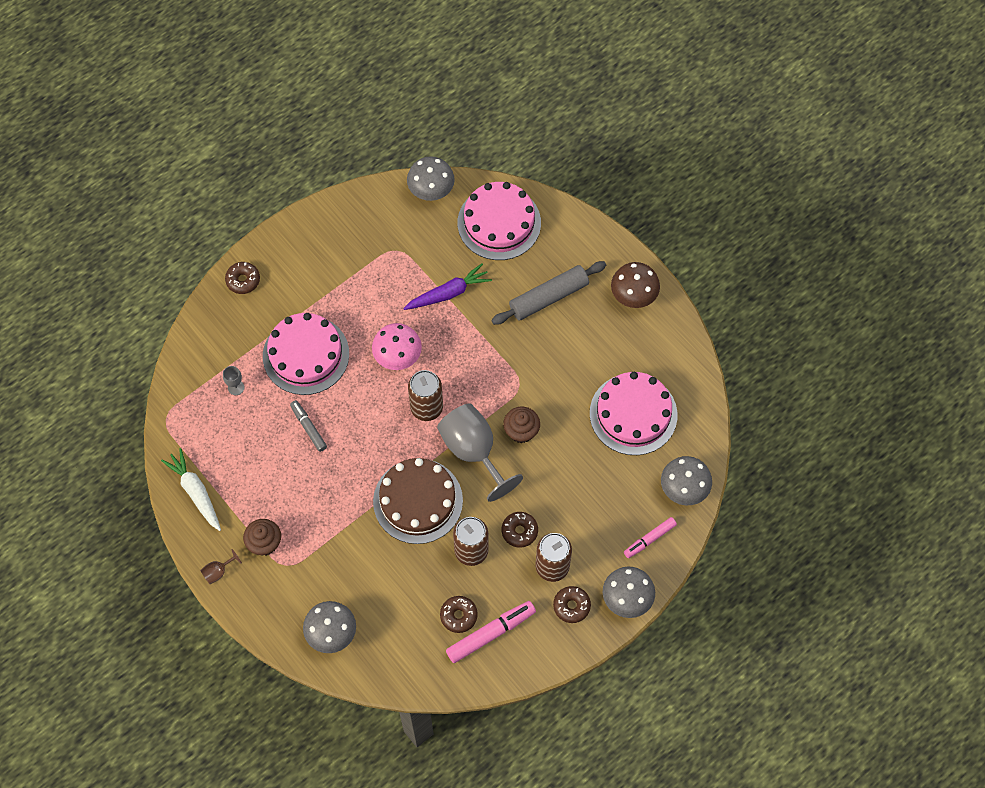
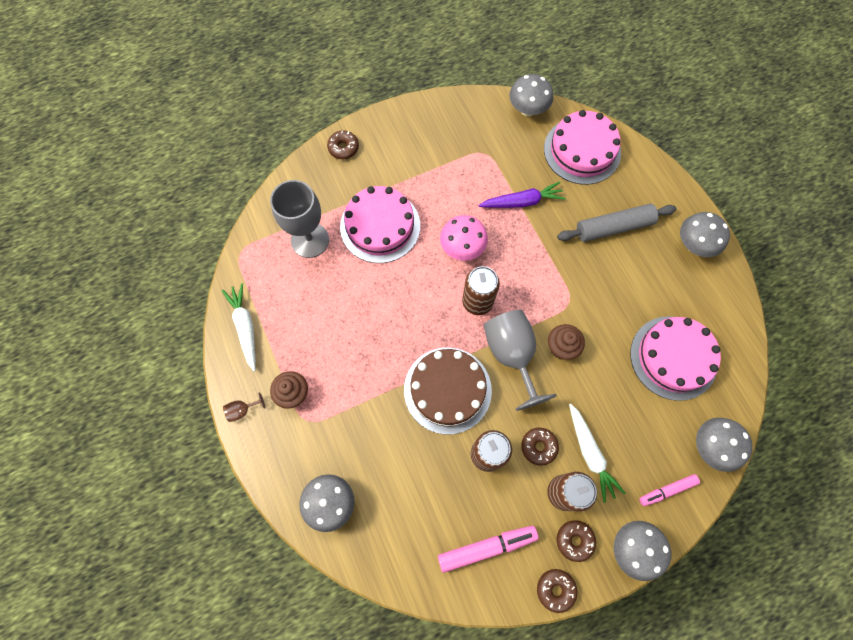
camera: 15 degrees right, 5 degrees up
(236, 387) = (310, 240): grey goblet -> grey goblet, size x2.48
(308, 427) = (364, 293): grey marker -> none
(458, 616) = (459, 519): brown donut -> brown donut (555, 589)
(570, 525) = (590, 454): none -> white carrot
(633, 296) = (694, 245): brown mushroom -> grey mushroom

